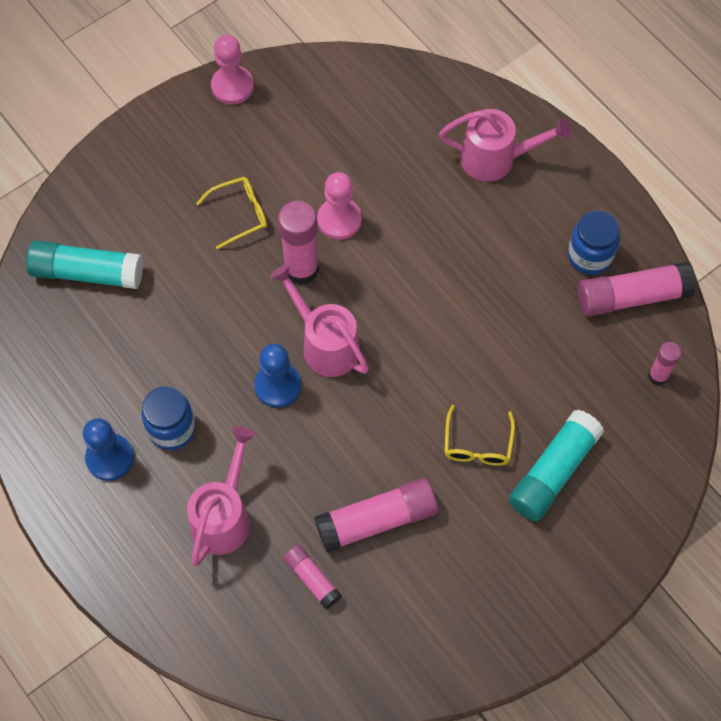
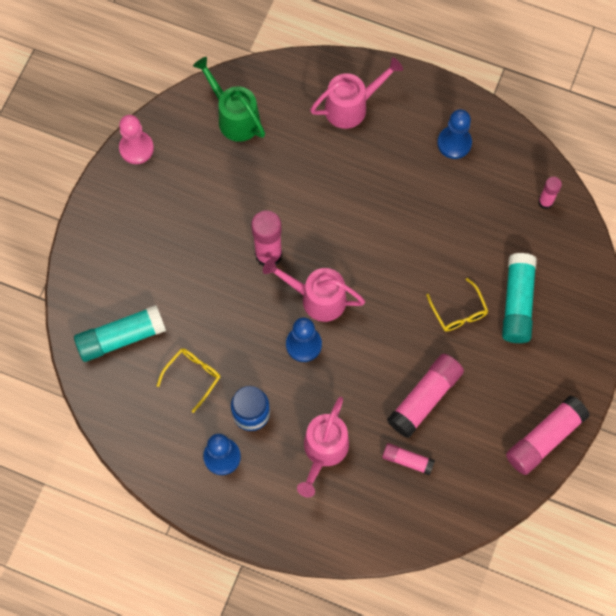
camera: 30 degrees left, 5 degrees up
(224, 515) = (323, 451): pink watering can -> pink watering can turned 150 degrees counterclockwise
(240, 214) = (201, 238): yellow glasses -> yellow glasses (193, 376)
(339, 220) = (272, 206): pink pawn -> none
(358, 106) = (234, 117): none -> green watering can
(589, 256) = (454, 143): blue jar -> blue pawn
(632, 297) = (498, 157): pink glue stick -> pink glue stick (544, 438)

